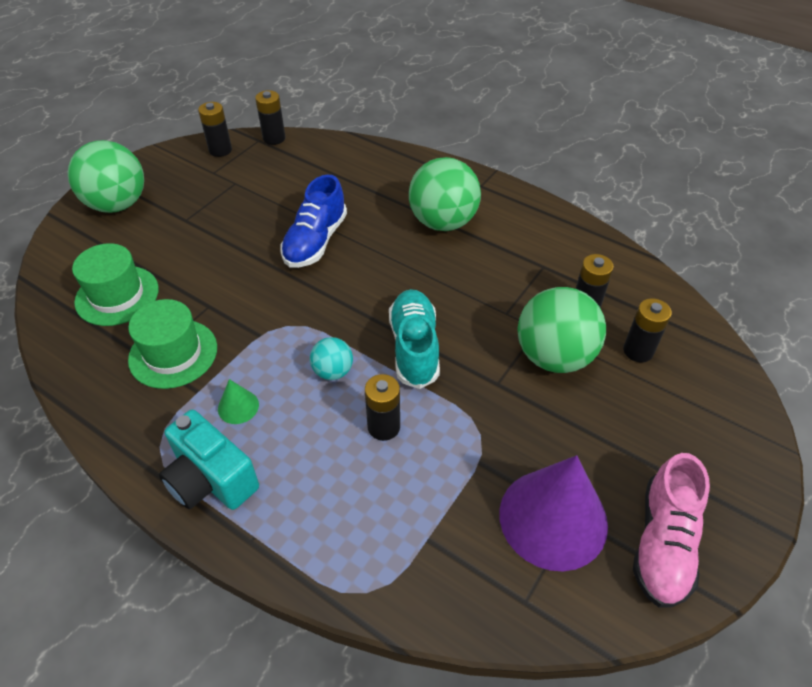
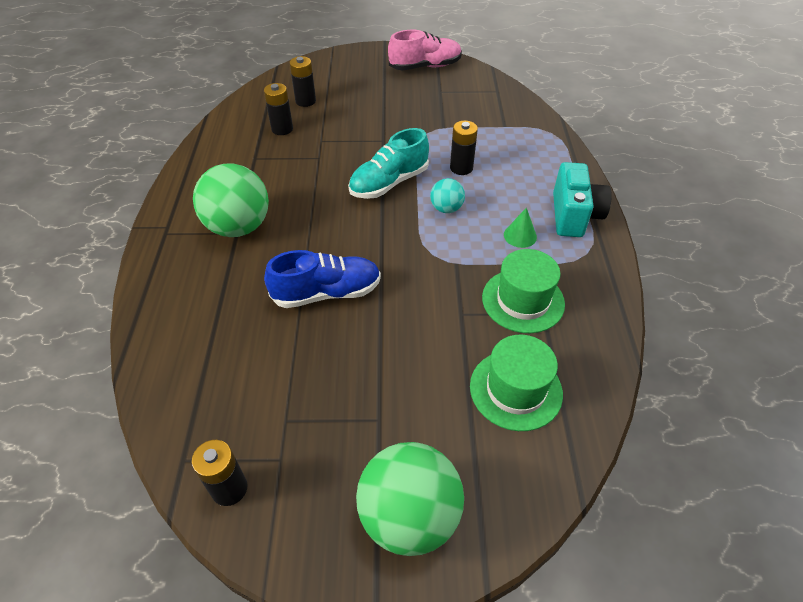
camera: 125 degrees left, 0 degrees up
(274, 138) = (169, 444): black battery -> none
(553, 518) = (448, 96): purple cone -> none
(554, 356) = (340, 127): green ball -> none

